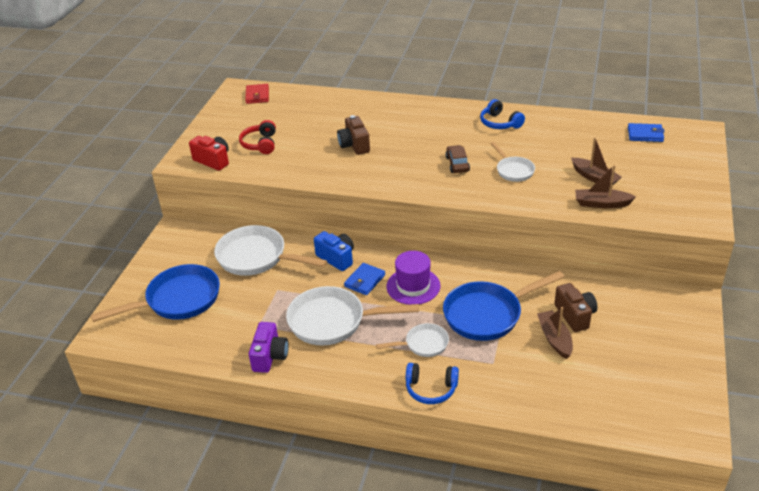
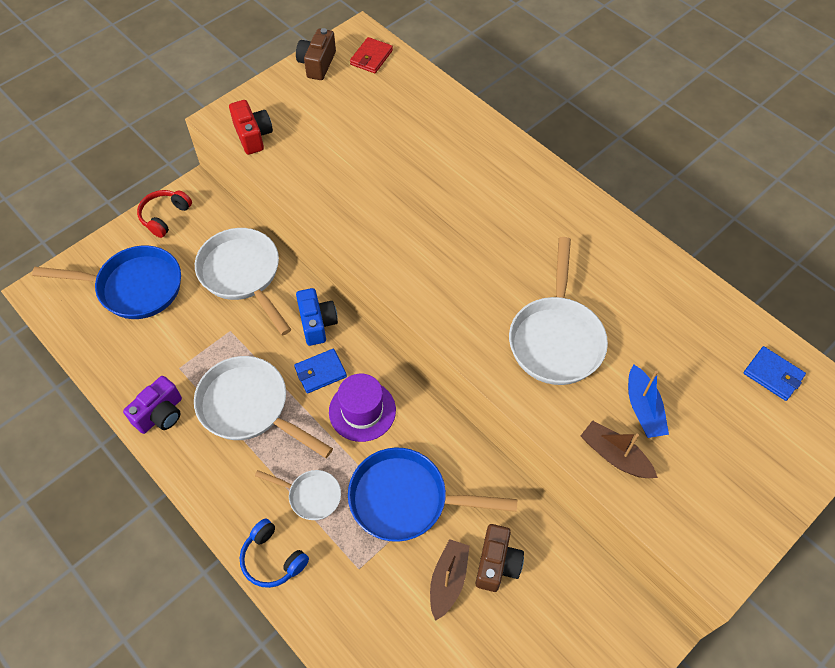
camera: 30 degrees right, 20 degrees up
(260, 144) = (317, 136): red headphones -> red headphones (165, 216)
(354, 145) = (412, 194): brown camera -> brown camera (317, 64)
(457, 164) = (500, 290): brown car -> none
(500, 123) = (605, 251): blue headphones -> none
(513, 170) = (556, 338): white pan -> white pan, size x1.86
(594, 178) = (643, 408): brown boat -> blue boat

